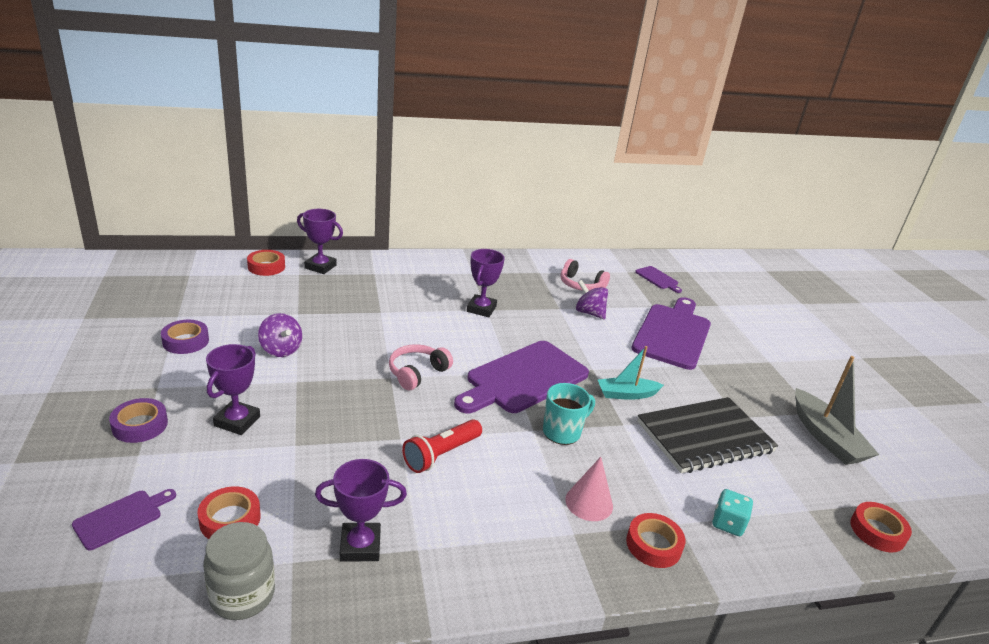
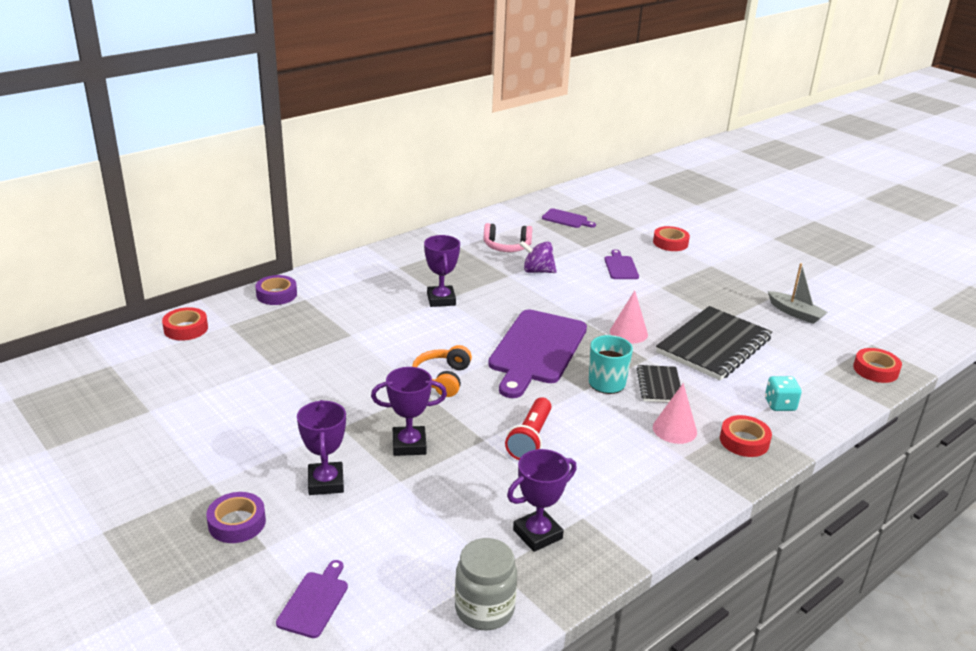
camera: 25 degrees left, 0 degrees up
(186, 341) = (189, 431): purple tape -> purple tape (276, 294)
(230, 519) = (411, 561): red tape -> red tape (670, 243)
(281, 350) = (294, 404): purple spinning top -> none
(320, 267) = (243, 310): purple trophy -> purple trophy (409, 445)
(417, 373) = (442, 379): pink headphones -> orange headphones
(612, 454) = (659, 386): none -> black notebook
(626, 394) = (628, 333): turquoise boat -> pink cone
(673, 334) = (620, 267): purple cutting board -> purple cutting board, size x0.45
(826, 437) = (795, 313): grey boat -> grey boat, size x0.66

